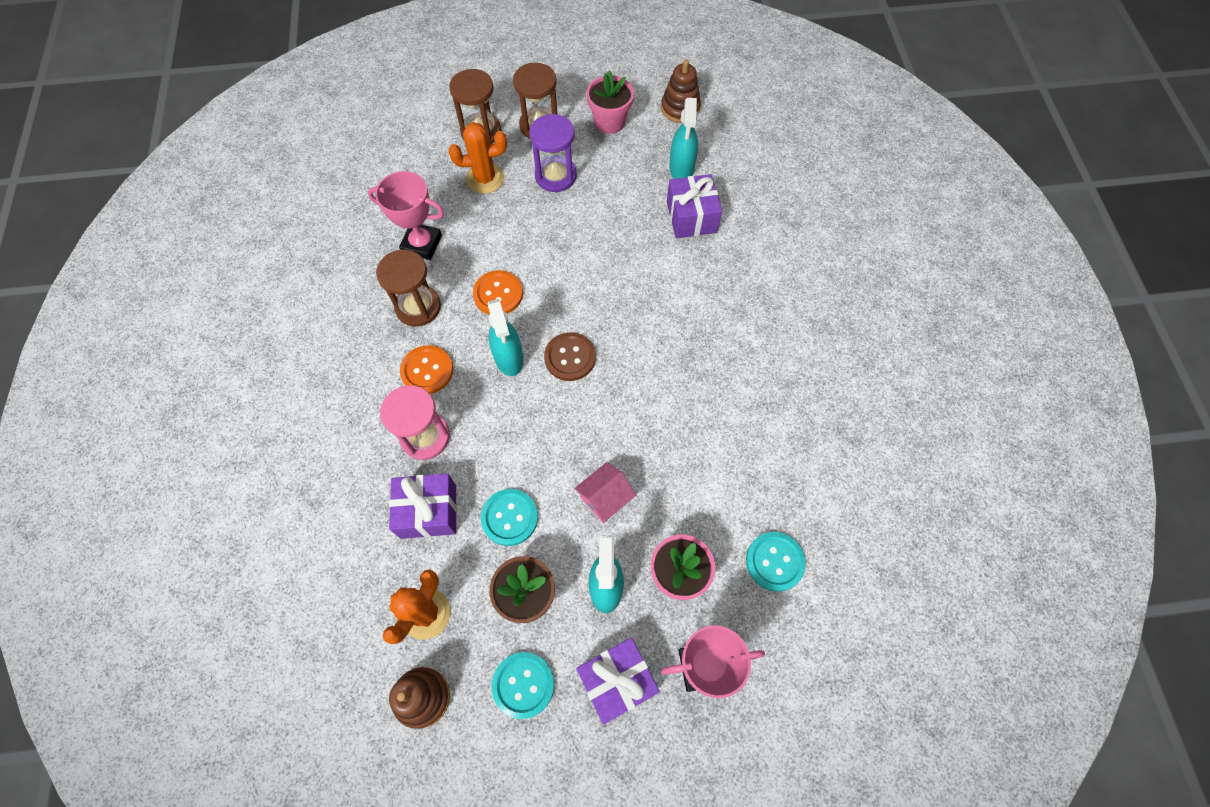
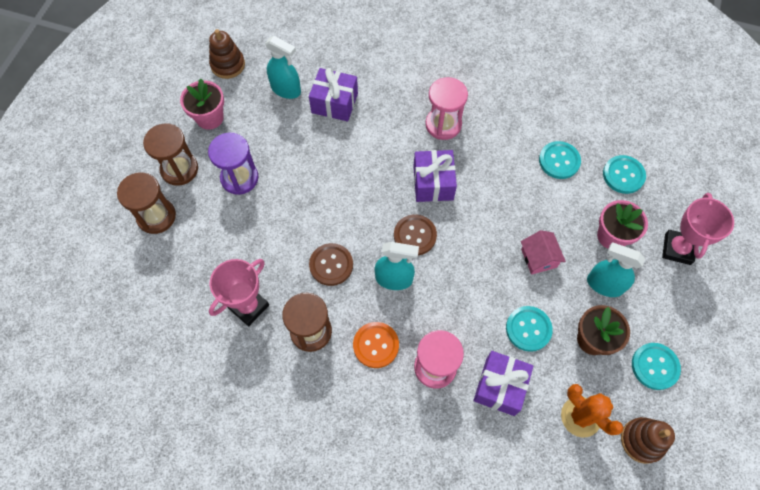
camera: 65 degrees left, 0 degrees up
(485, 179) = (209, 232): orange cactus -> none
(498, 294) = (331, 265): orange button -> brown button
(616, 681) = (671, 304): purple gift -> purple gift (433, 183)
(727, 331) = (443, 124): none -> pink hourglass
(751, 476) = (559, 161): none -> turquoise button

